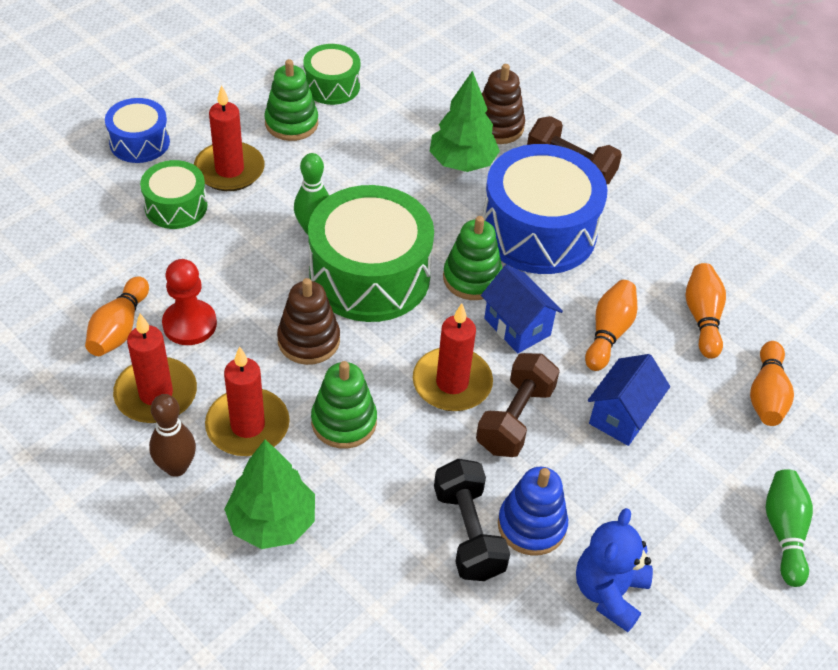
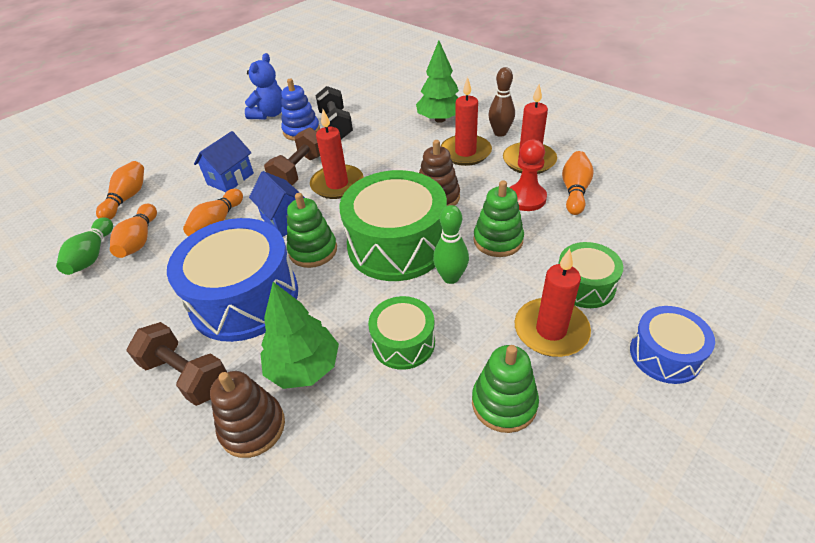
camera: 175 degrees left, 5 degrees down
(332, 86) = (467, 478): green drum -> green drum (403, 342)
(344, 422) = (407, 160): green stacking toy -> green stacking toy (498, 240)
(784, 532) = (165, 141): green bowling pin -> green bowling pin (92, 256)

